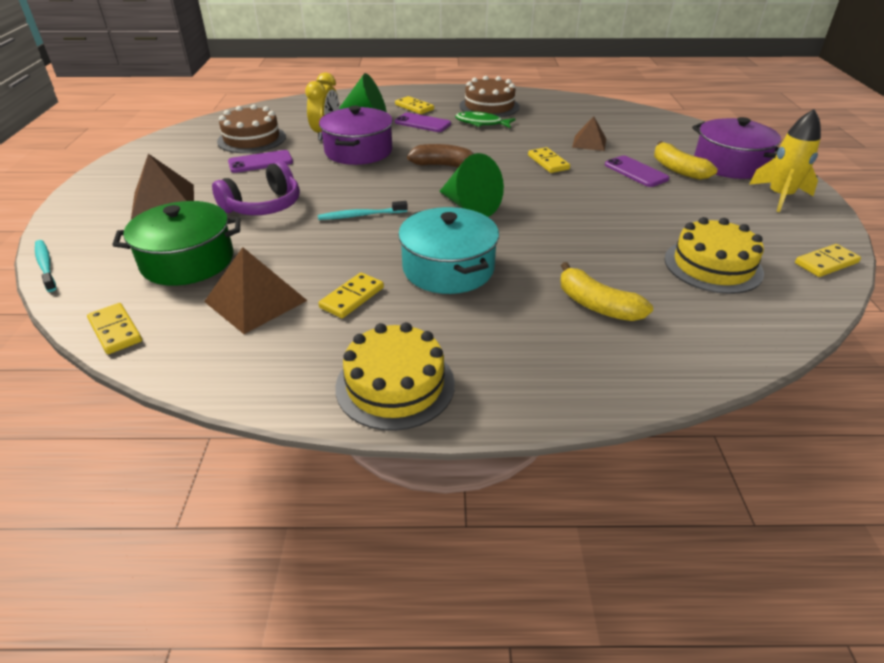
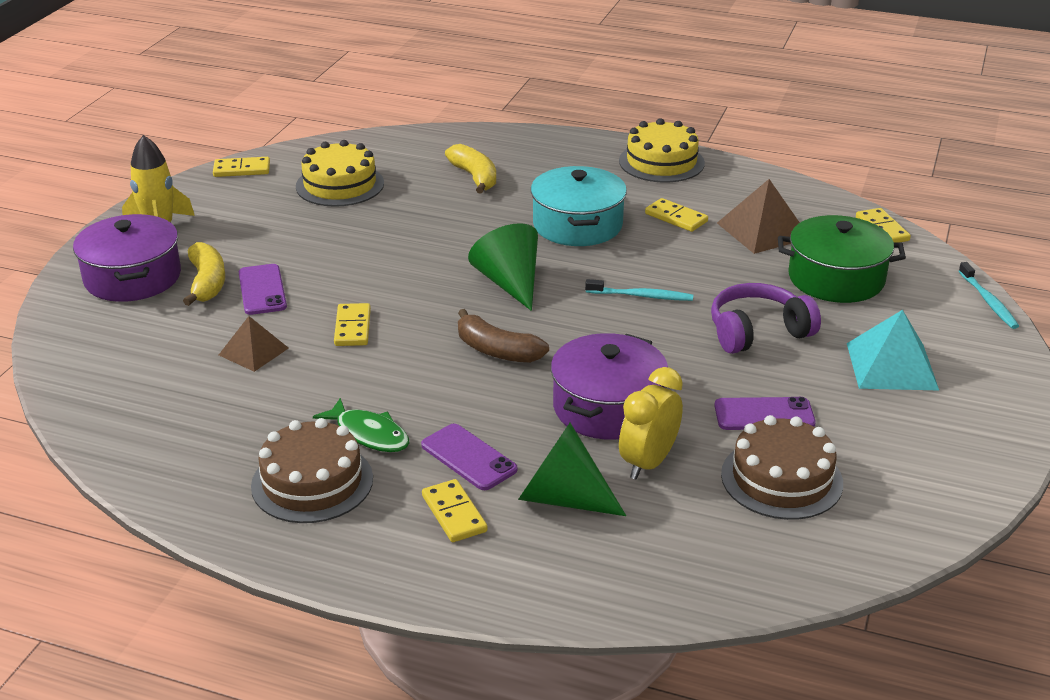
camera: 160 degrees left, 5 degrees down
(163, 201) = (891, 366): brown pyramid -> turquoise pyramid
(352, 298) = (676, 218): yellow domino -> yellow domino turned 75 degrees clockwise

